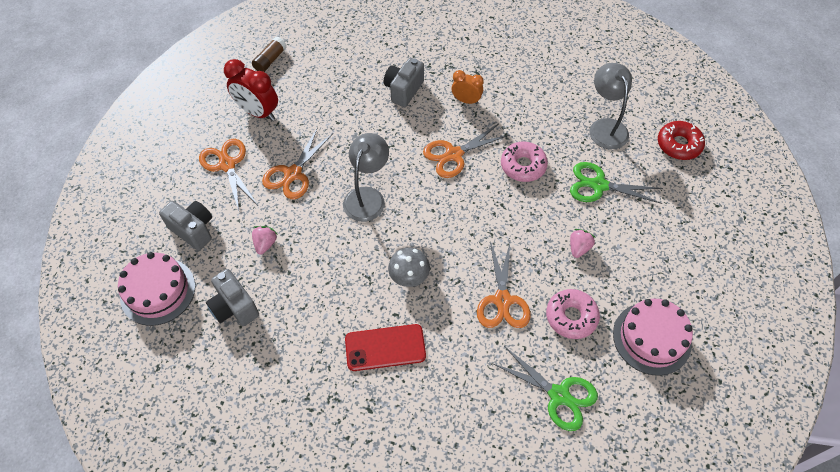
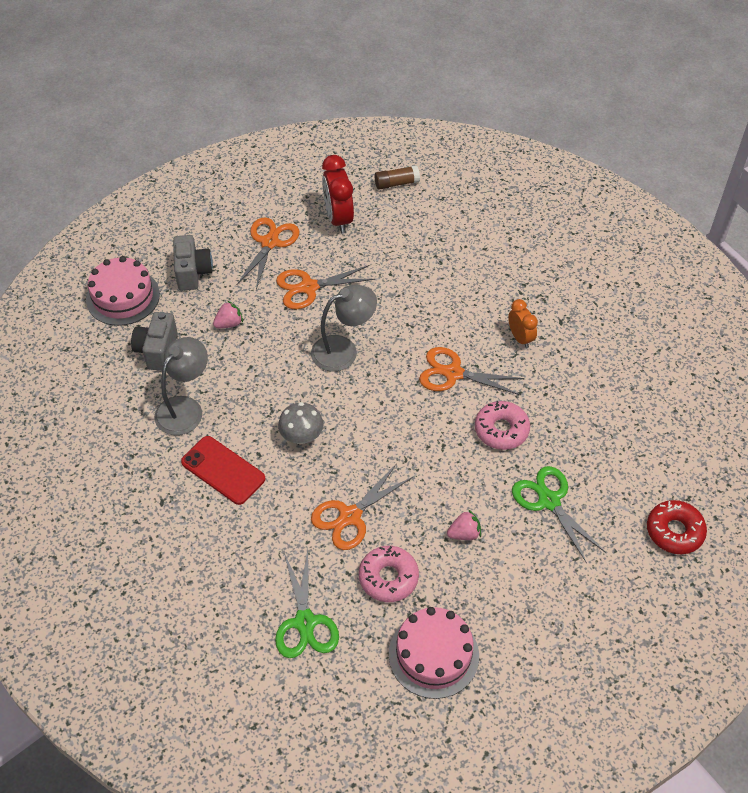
camera: 45 degrees right, 5 degrees down
(403, 90) = (476, 288): grey camera -> none
(605, 127) = (621, 459): grey lamp -> grey lamp (185, 408)

